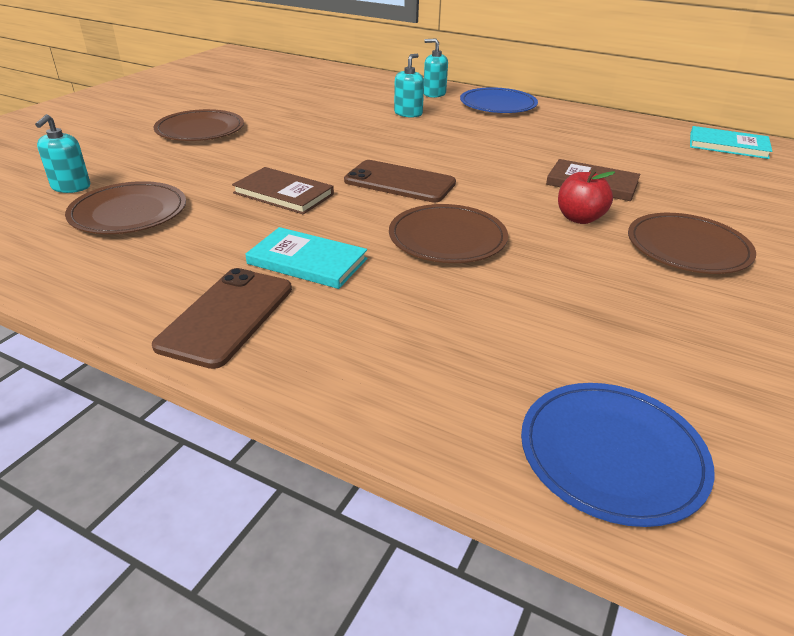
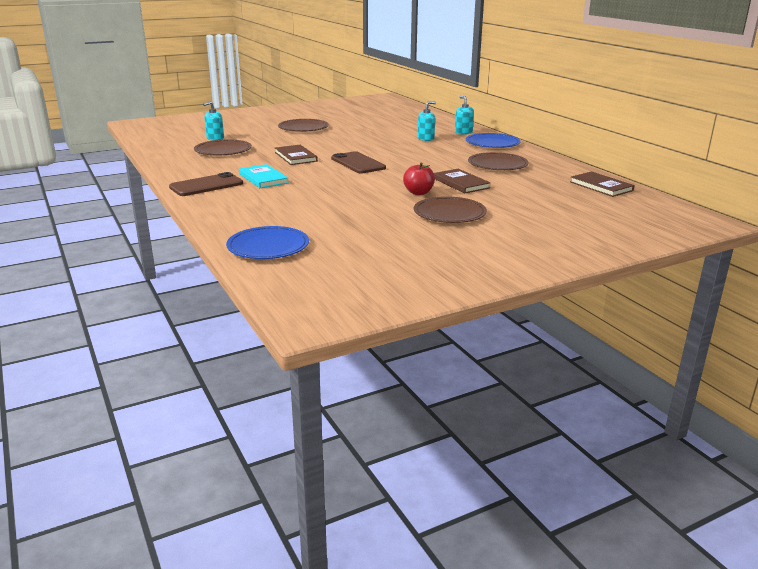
camera: 35 degrees right, 10 degrees down
(447, 238) = (337, 185): brown plate -> brown plate (497, 164)
(728, 145) = (601, 186): turquoise book -> brown book

